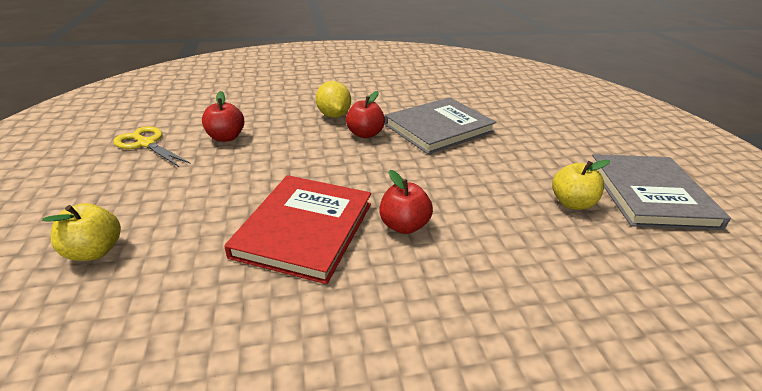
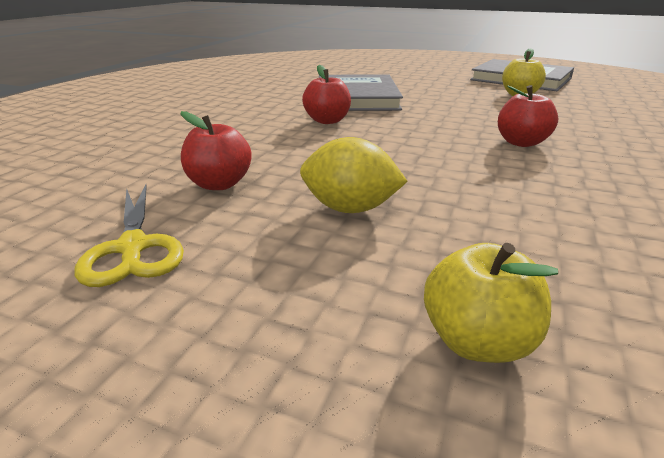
camera: 55 degrees left, 5 degrees down
(146, 144) = (133, 248): yellow scissors -> yellow scissors turned 90 degrees counterclockwise
(304, 229) = (503, 180): red book -> none
(333, 115) = (260, 123): yellow lemon -> yellow lemon (350, 209)

